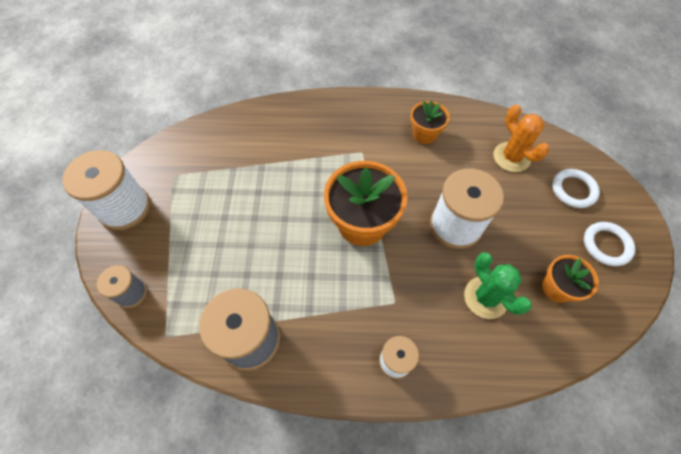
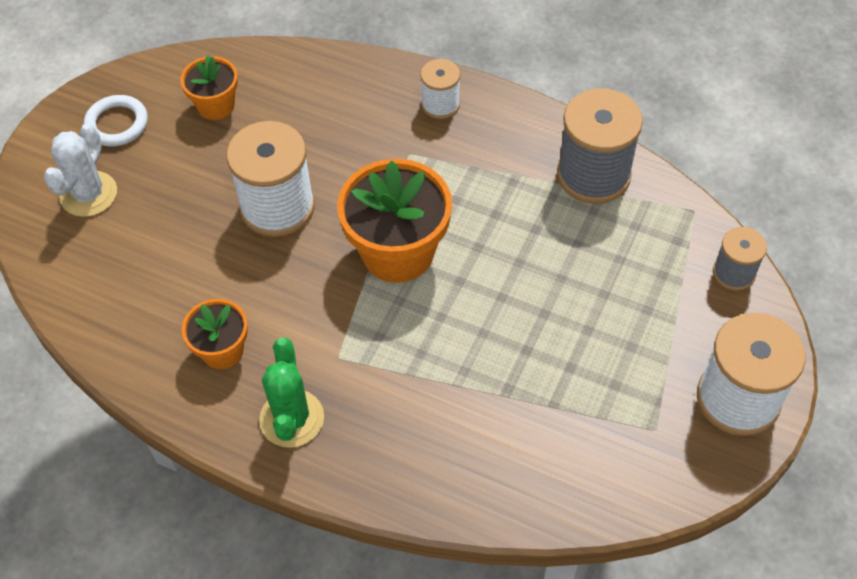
camera: 155 degrees left, 5 degrees down
(485, 297) = (302, 124): green cactus -> green cactus (292, 418)
(511, 157) = (126, 266): orange cactus -> none
(573, 190) = (89, 194): white ring -> white cactus

